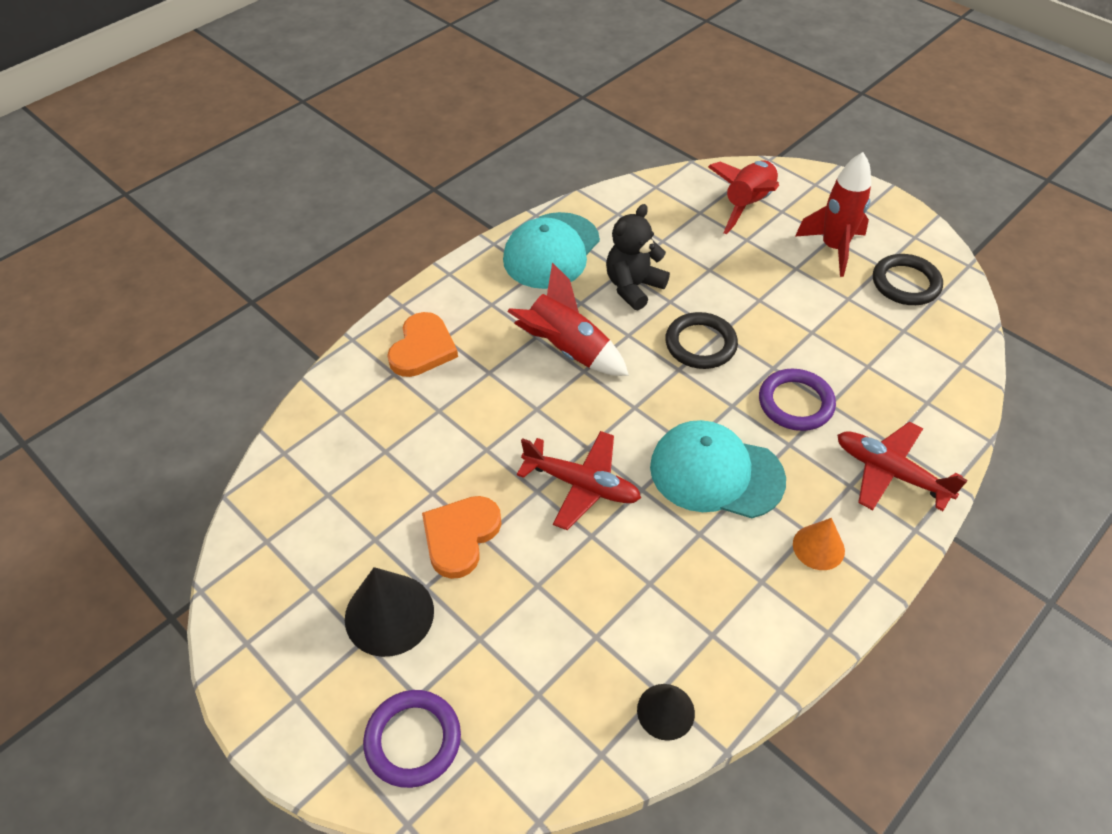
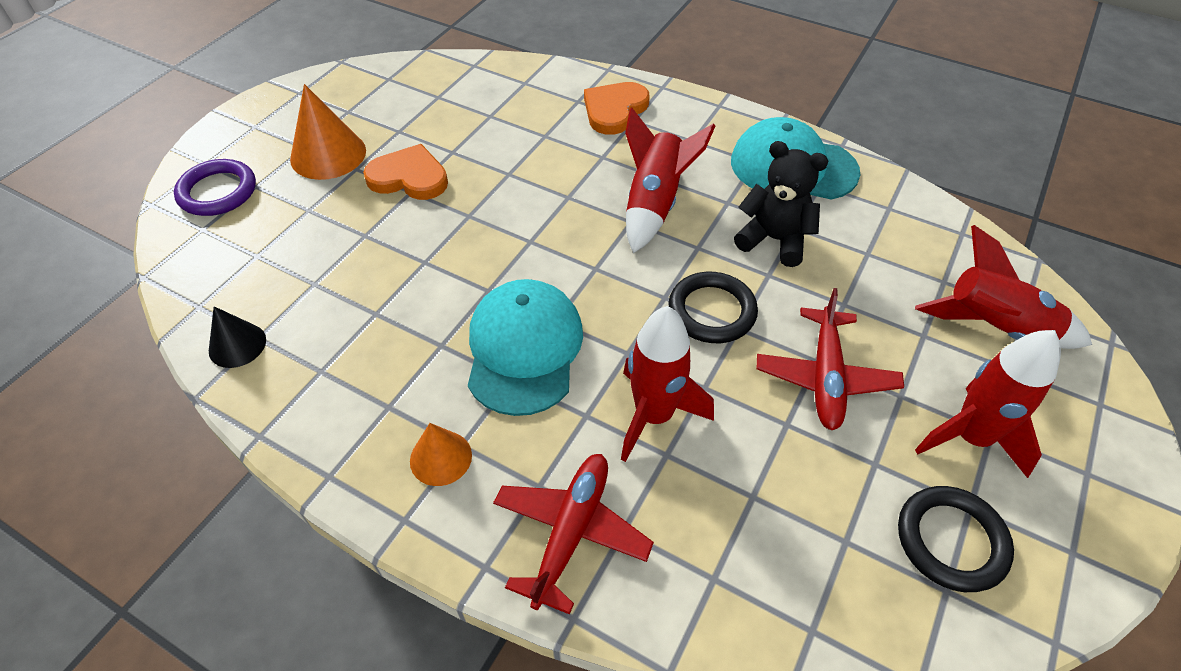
camera: 75 degrees right, 0 degrees up
(389, 614) = (328, 154): black cone -> orange cone
(422, 348) = (614, 110): orange heart -> orange heart turned 120 degrees clockwise
(582, 485) = (482, 245): red plane -> red plane (825, 377)
(795, 403) = (654, 416): purple ring -> red rocket

